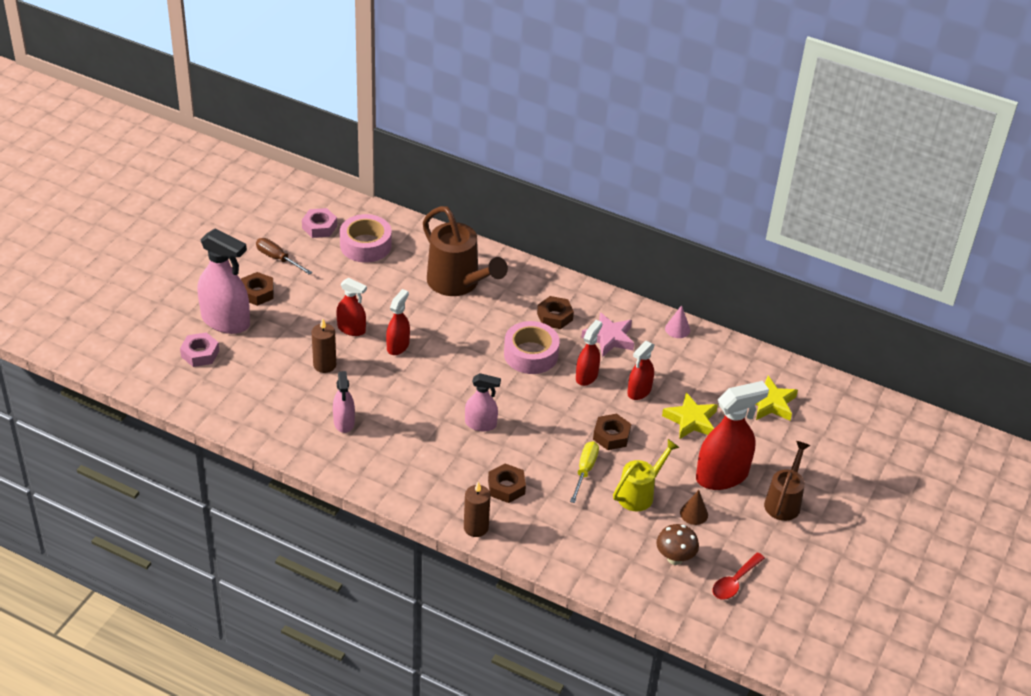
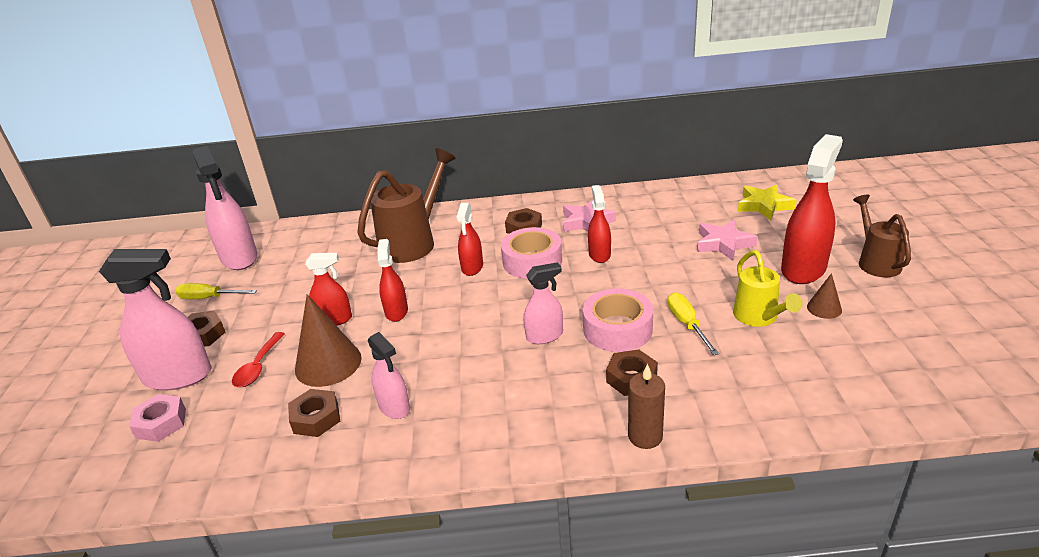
camera: 25 degrees left, 10 degrees down
(278, 259) = (209, 298): brown screwdriver -> yellow screwdriver
(319, 227) = (239, 258): pink nut -> pink spray bottle
(324, 365) = (328, 363): brown candle -> brown cone
(365, 245) = (298, 252): pink tape -> pink tape (617, 329)
(458, 283) = (413, 242): brown watering can -> brown watering can turned 75 degrees counterclockwise
(611, 436) = (675, 286): brown nut -> brown nut (316, 418)
(639, 391) = (656, 244): red spray bottle -> red spray bottle (472, 267)
(639, 494) = (758, 317): yellow watering can -> yellow watering can turned 150 degrees clockwise
(675, 558) = (863, 354): brown mushroom -> none
(677, 329) = (632, 194): pink cone -> none
(691, 420) = (723, 244): yellow star -> pink star
(734, 582) = (940, 344): red spoon -> red spoon (258, 367)

